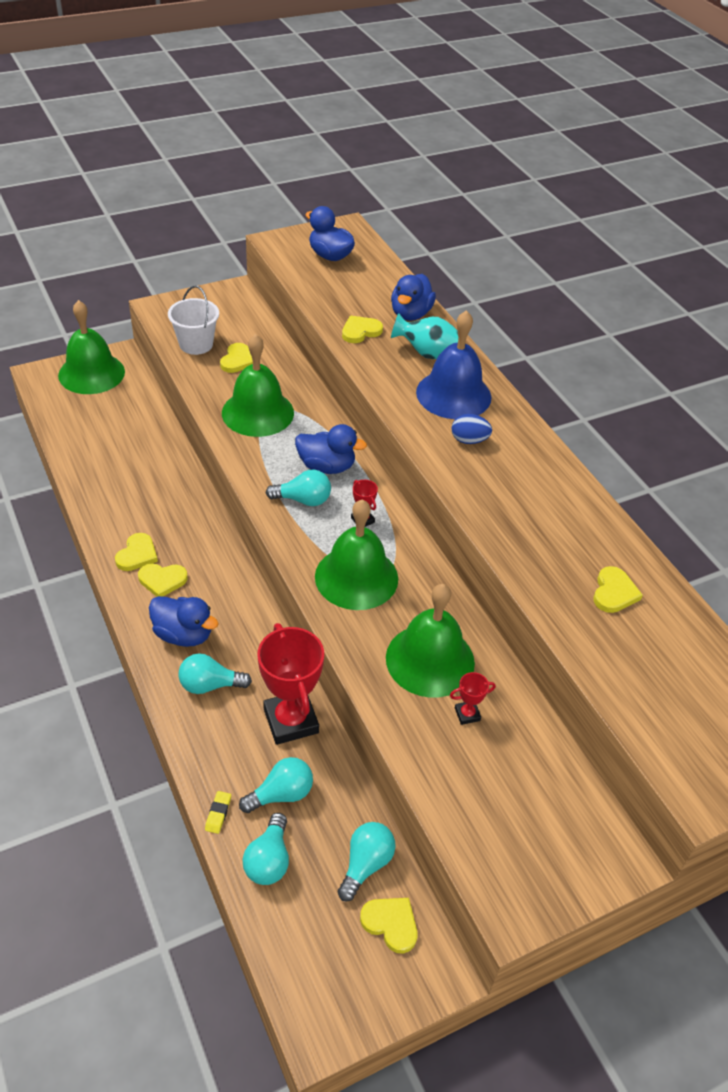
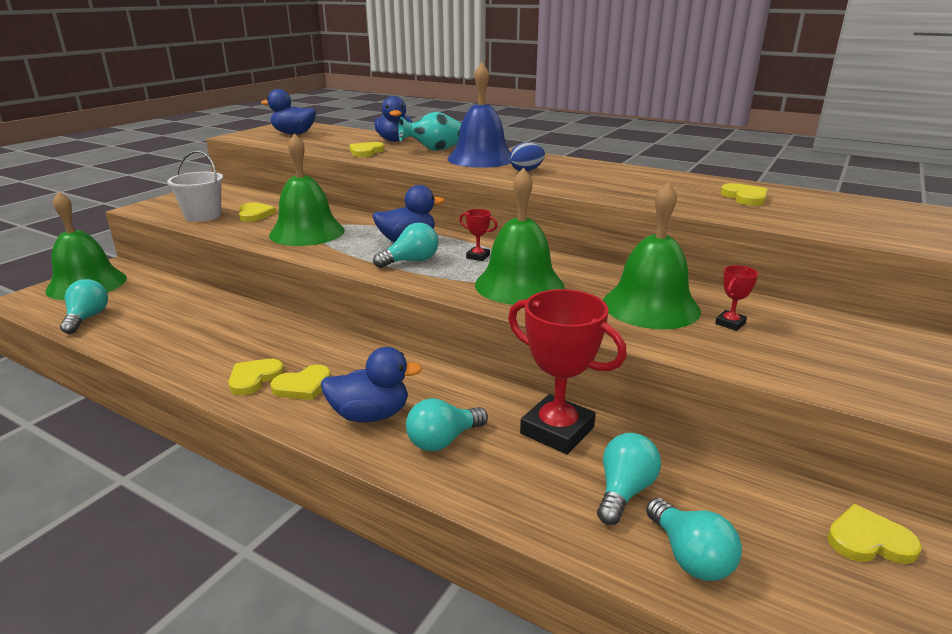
camera: 30 degrees left, 20 degrees down
(137, 554) = (254, 378): yellow heart -> yellow heart turned 135 degrees counterclockwise
(218, 813) = (584, 544): yellow eraser -> none
(365, 864) = (775, 504): turquoise light bulb -> turquoise light bulb (87, 318)

